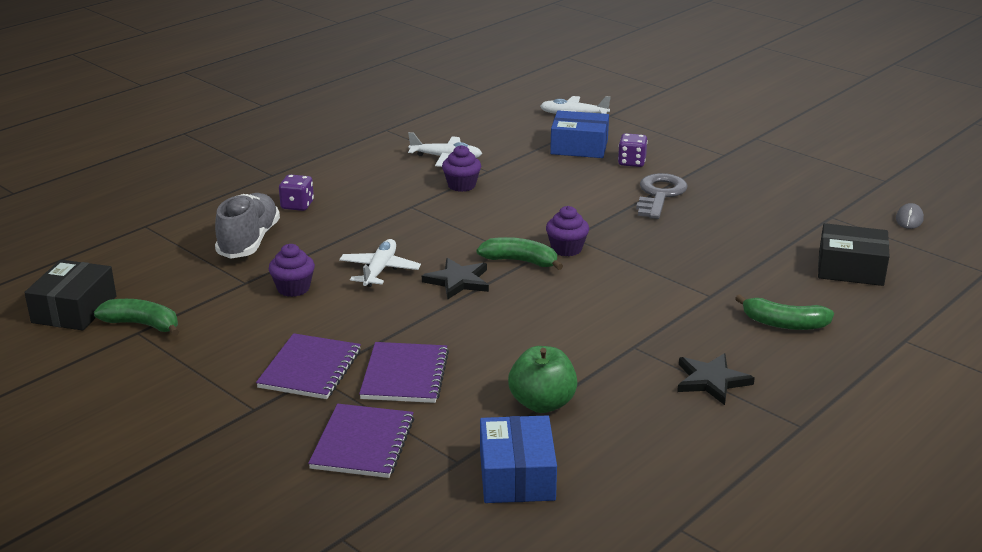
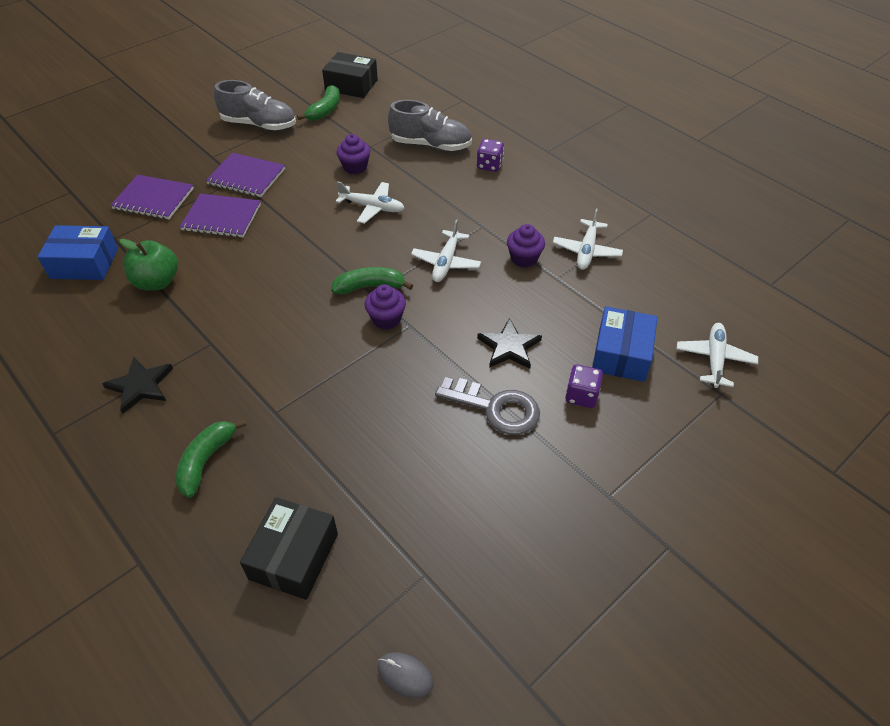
camera: 95 degrees right, 20 degrees up
(170, 378) = (259, 125): none -> grey shoe
(458, 281) = (344, 248): black star -> black star (509, 347)
(474, 223) = (446, 262): none -> white plane
(520, 261) = (370, 287): green banana -> green banana turned 120 degrees counterclockwise

